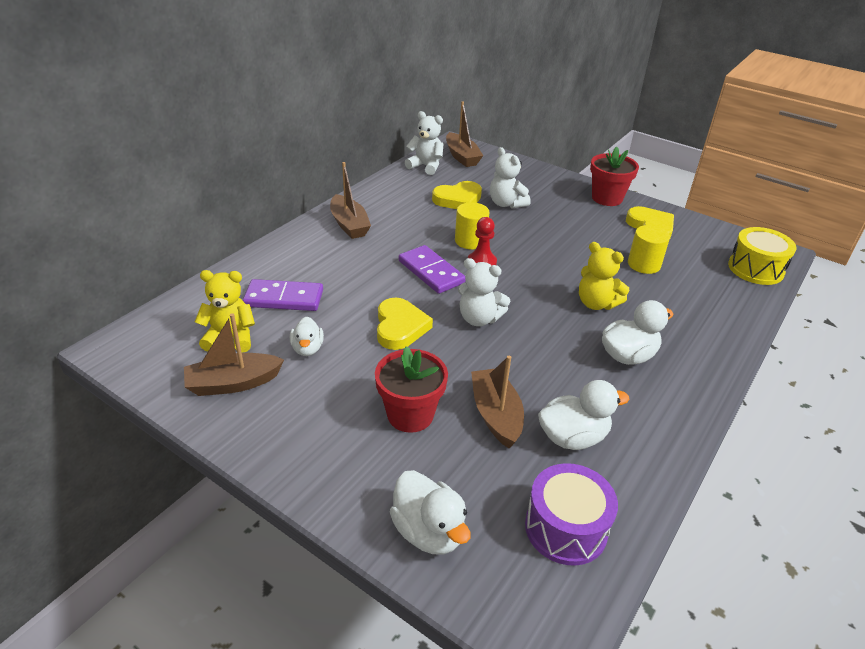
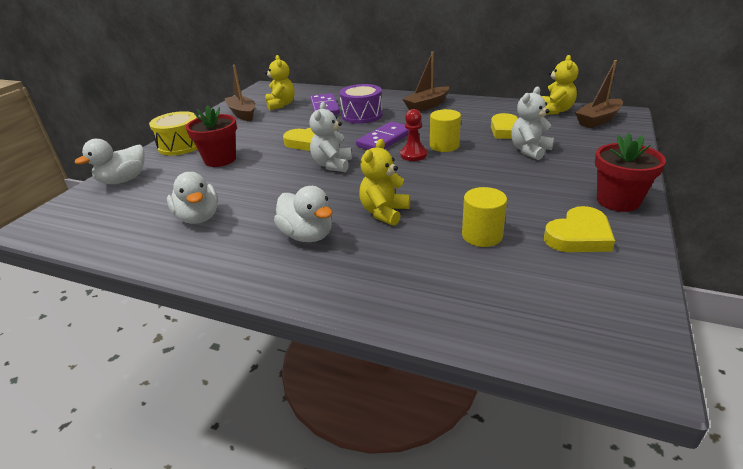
camera: 80 degrees right, 5 degrees down
(307, 348) = (277, 123): white duck -> none
(426, 166) = (555, 111): white teddy bear -> yellow teddy bear
(496, 415) = (222, 186): brown boat -> none
(566, 528) = (112, 223): purple drum -> purple drum (362, 115)
(755, 269) = (555, 333): yellow drum -> yellow drum (181, 145)

